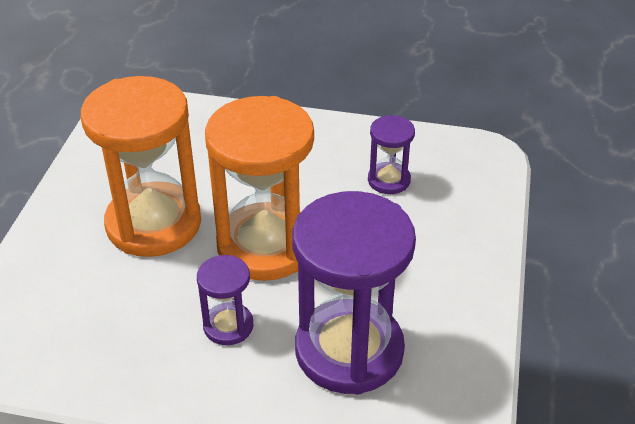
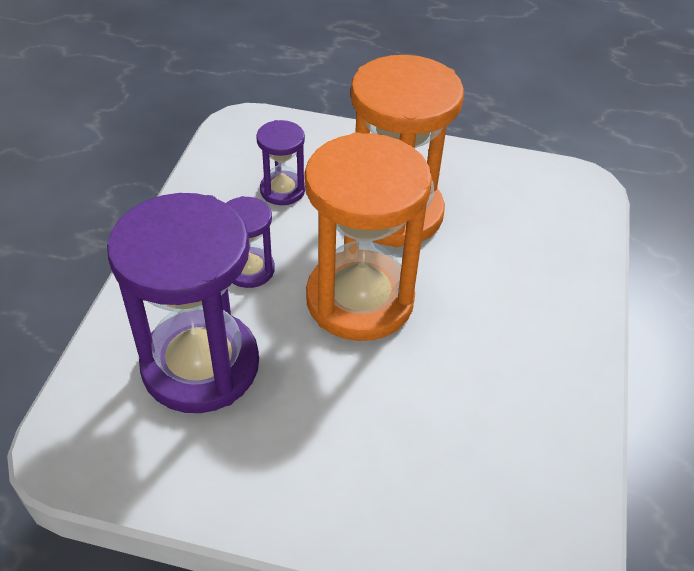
camera: 90 degrees right, 5 degrees up
(389, 180) = (480, 428): purple hourglass -> purple hourglass (282, 190)

